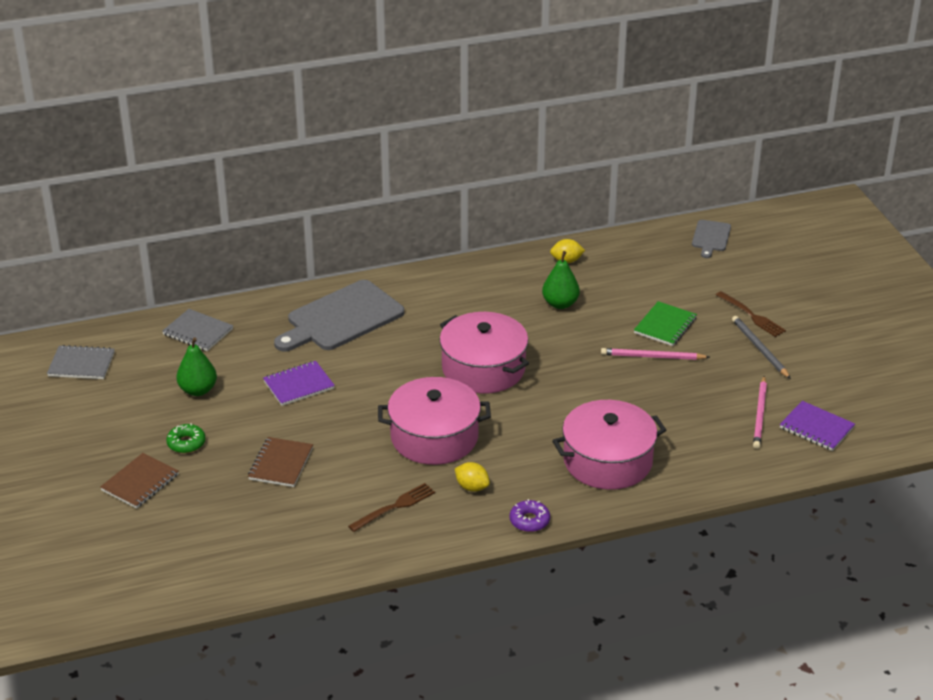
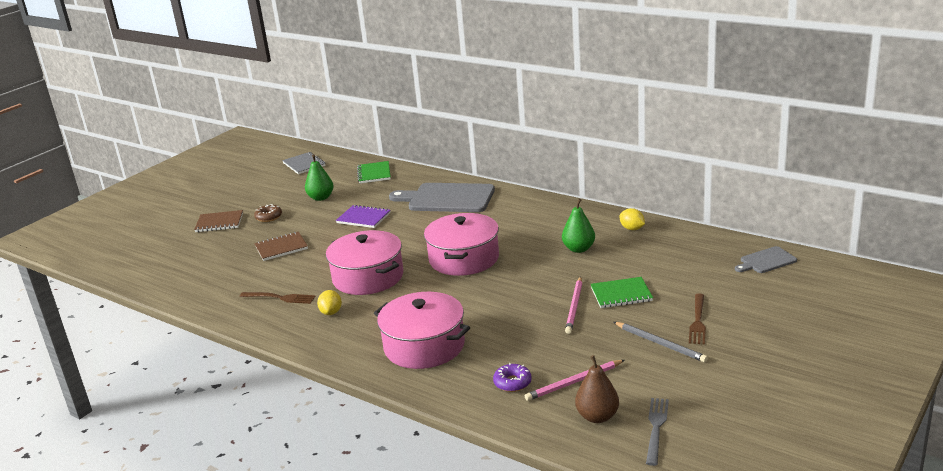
camera: 55 degrees right, 10 degrees down
(186, 443) = (269, 217): green donut -> brown donut
(198, 332) = (374, 174): grey notebook -> green notebook
(529, 521) = (319, 348): purple donut -> purple donut (512, 382)
(652, 357) = (574, 307): pink pencil -> pink pencil turned 135 degrees counterclockwise
(759, 349) = (660, 344): grey pencil -> grey pencil turned 105 degrees clockwise
(816, 428) = (597, 416): purple notebook -> brown pear
(860, 410) = (656, 427): none -> grey fork

